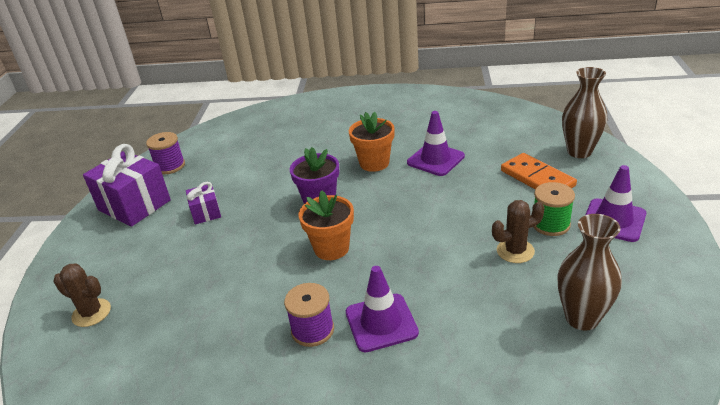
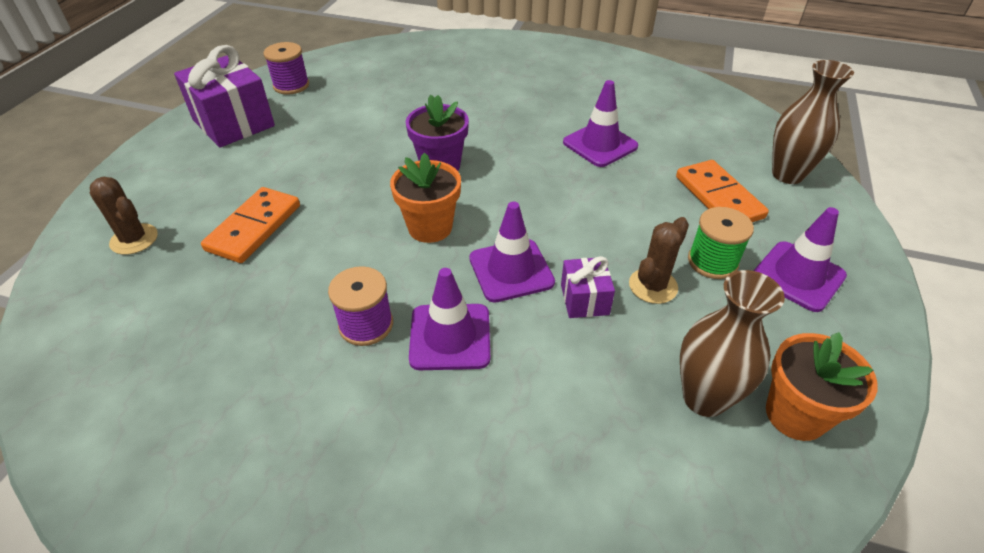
camera: 10 degrees right, 10 degrees up
(189, 281) = (254, 228): none -> orange domino
(206, 213) = (306, 150): purple gift -> purple gift (584, 299)
(374, 163) = (524, 133): orange flower pot -> orange flower pot (795, 414)
(407, 265) = (511, 270): none -> purple traffic cone
(515, 251) = (653, 286): brown cactus -> brown cactus turned 45 degrees counterclockwise

